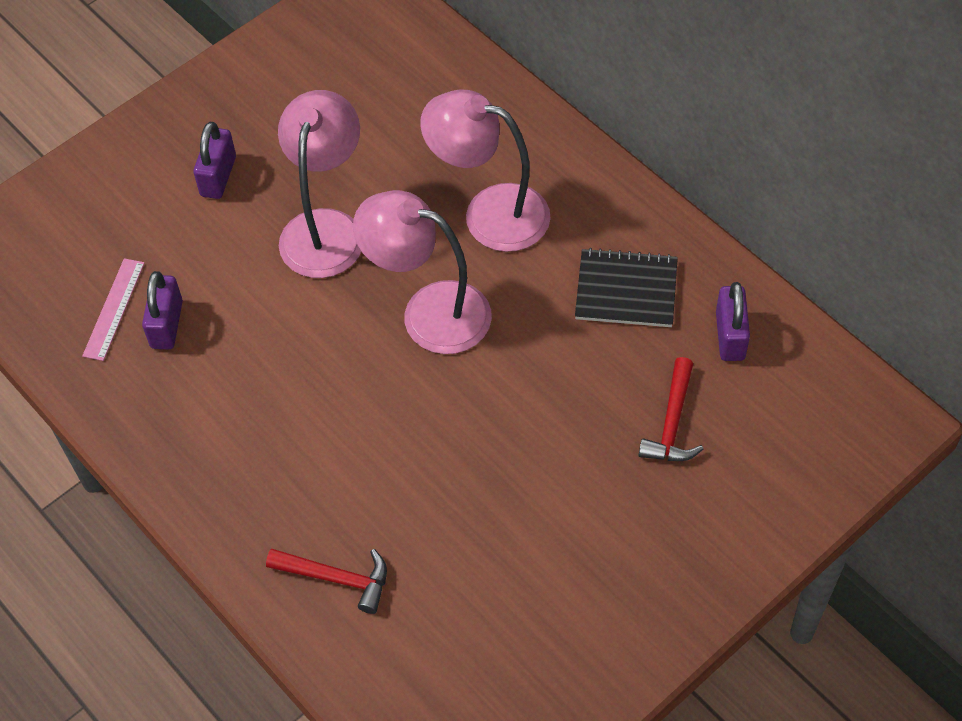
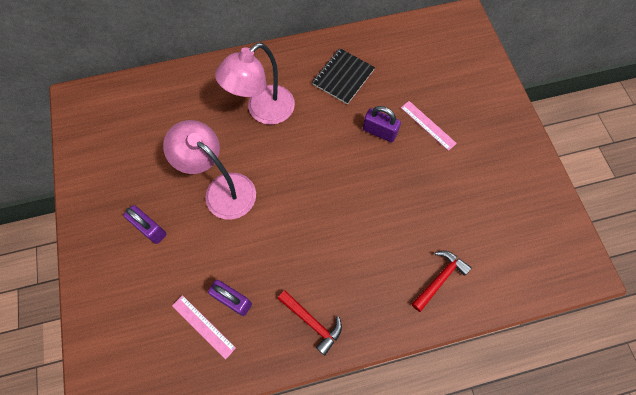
camera: 65 degrees left, 10 degrees up
(429, 312) = (305, 164): pink lamp -> none
(610, 453) = (428, 125): none -> pink ruler
(672, 422) = (424, 93): red hammer -> red hammer (312, 322)
(730, 336) = (391, 50): purple padlock -> purple padlock (379, 132)

